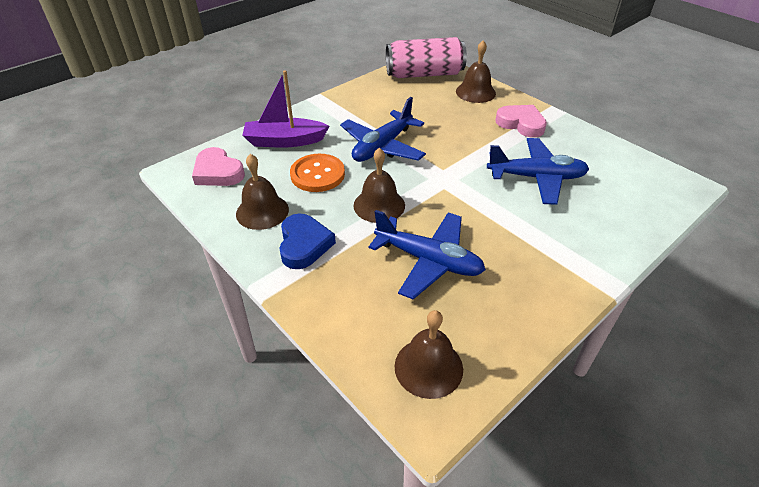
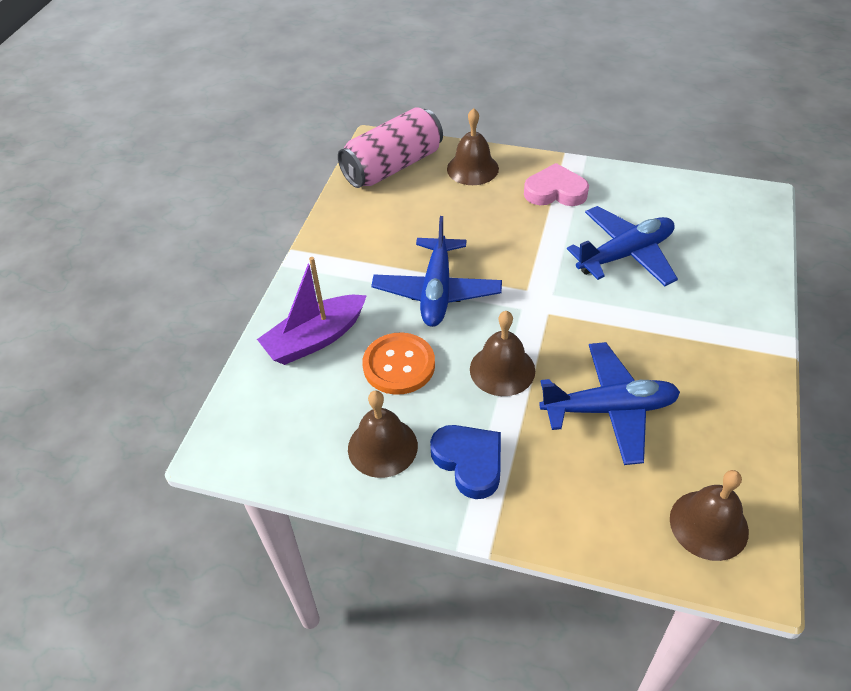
camera: 30 degrees left, 5 degrees up
(218, 172) = (275, 424): pink heart -> none

